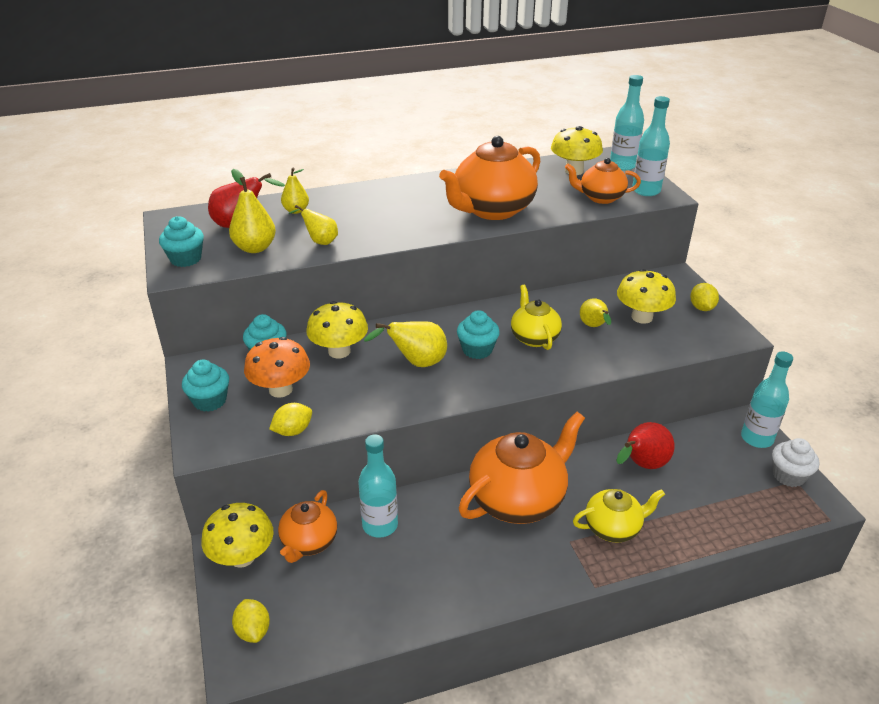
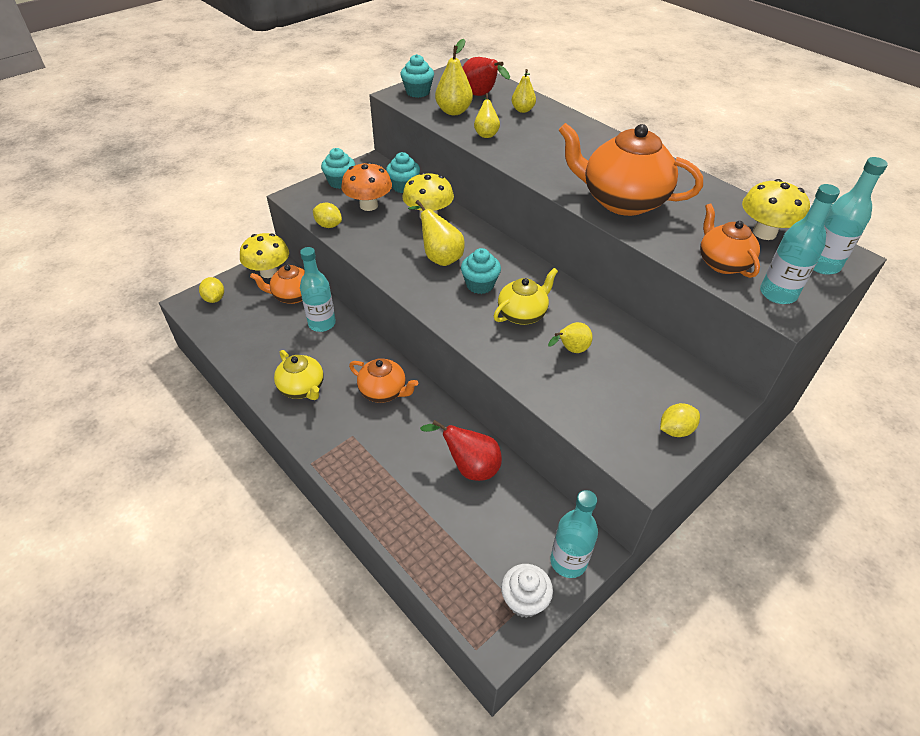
camera: 65 degrees right, 10 degrees up
(253, 630) = (214, 298): yellow lemon -> yellow lemon turned 60 degrees counterclockwise
(518, 499) = (383, 391): orange teapot -> orange teapot, size x0.57
(613, 528) = (380, 461): yellow teapot -> yellow teapot (302, 388)
(642, 317) = (616, 382): yellow mushroom -> none

